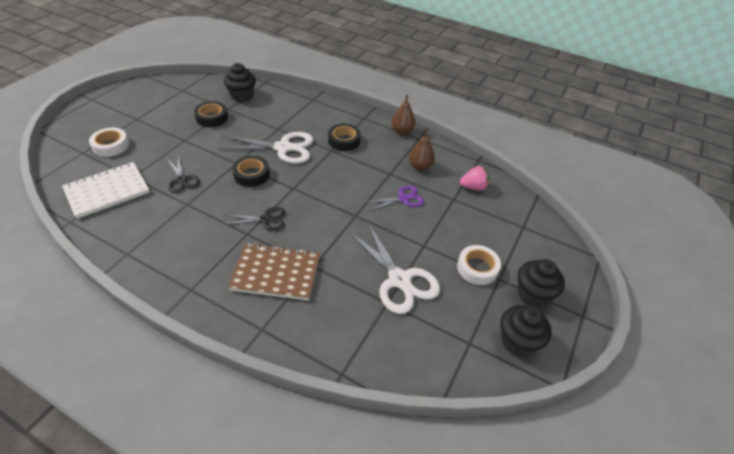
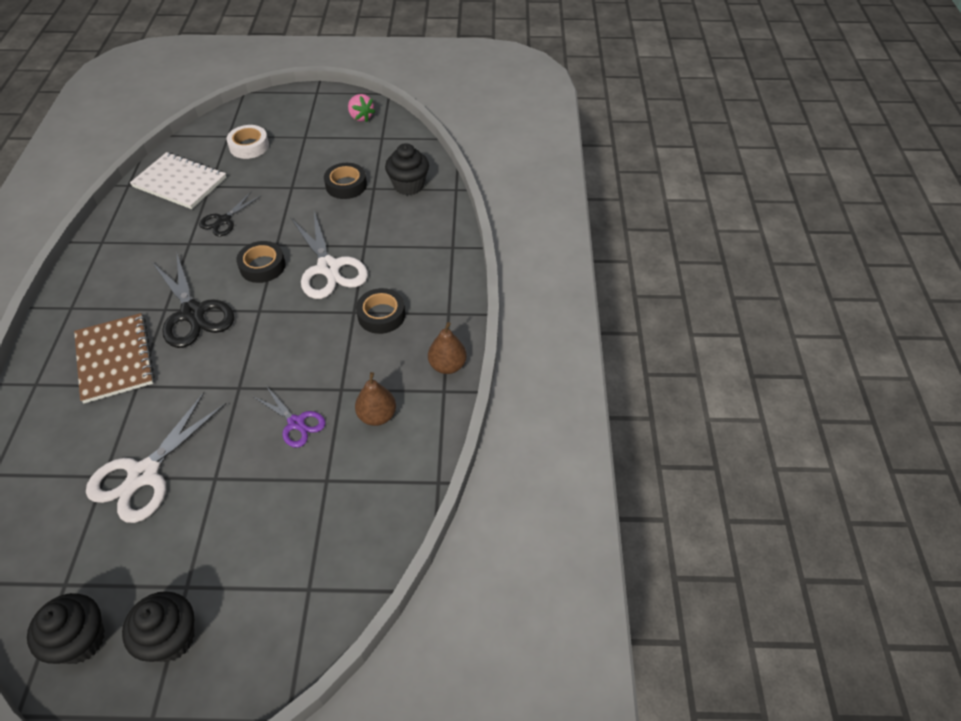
camera: 65 degrees right, 5 degrees up
(266, 220) = (193, 313): black scissors -> black scissors, size x1.74
(473, 187) = (367, 496): pink strawberry -> pink strawberry (361, 117)
(477, 268) = (196, 553): white tape -> none

